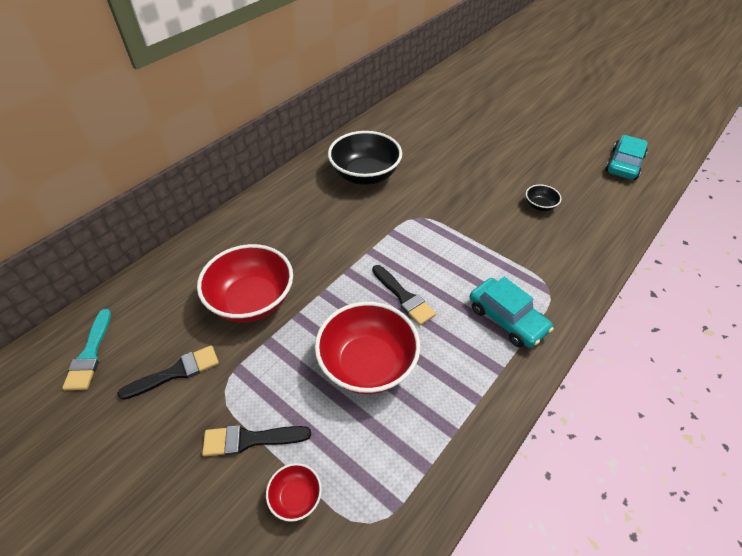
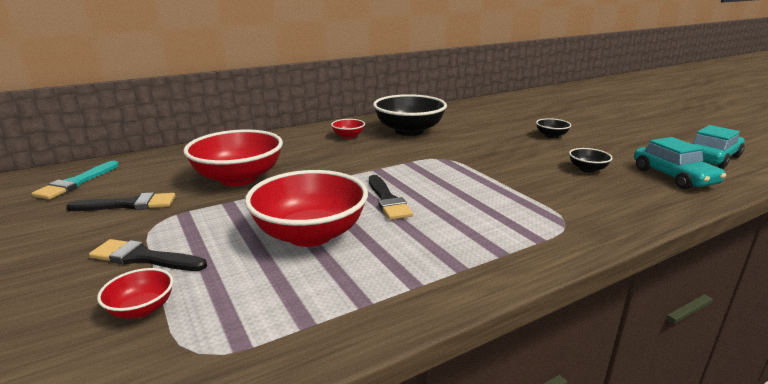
camera: 20 degrees right, 25 degrees down
(312, 198) = (348, 136): none -> red bowl
(493, 155) = (551, 136): none -> black bowl
(507, 319) = (497, 234): turquoise car -> turquoise car (673, 176)

